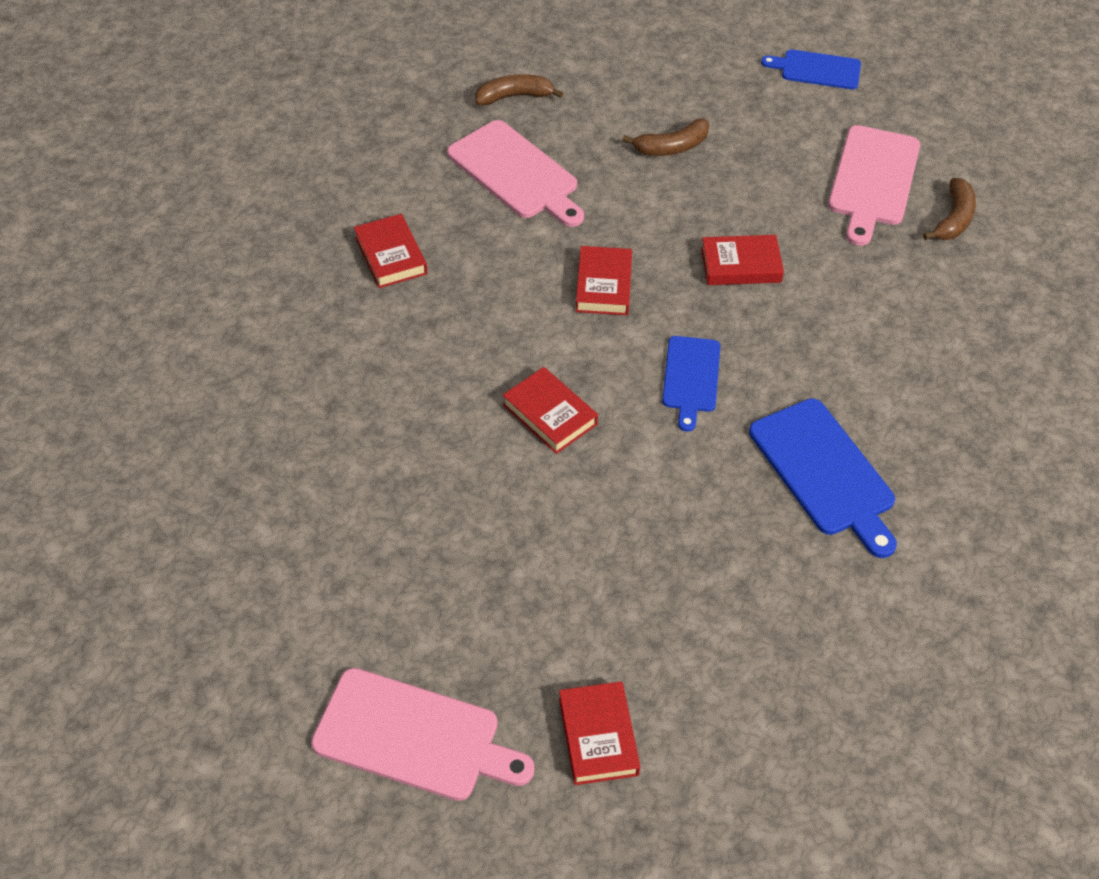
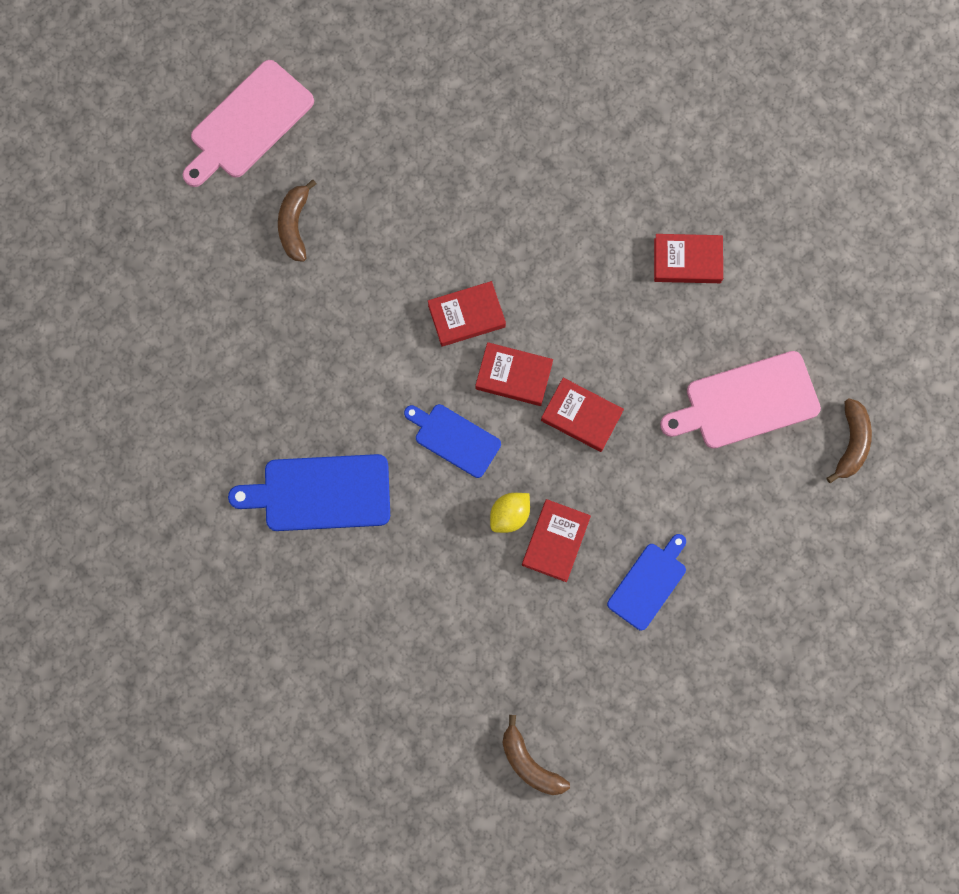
camera: 115 degrees right, 25 degrees up
(598, 736) = (192, 234): red book -> red book (513, 376)
(672, 147) = (725, 555): brown banana -> brown banana (294, 225)
(739, 307) = (509, 515): none -> yellow lemon
(817, 69) = (780, 754): blue cutting board -> blue cutting board (649, 583)
(872, 180) = (608, 718): pink cutting board -> none

